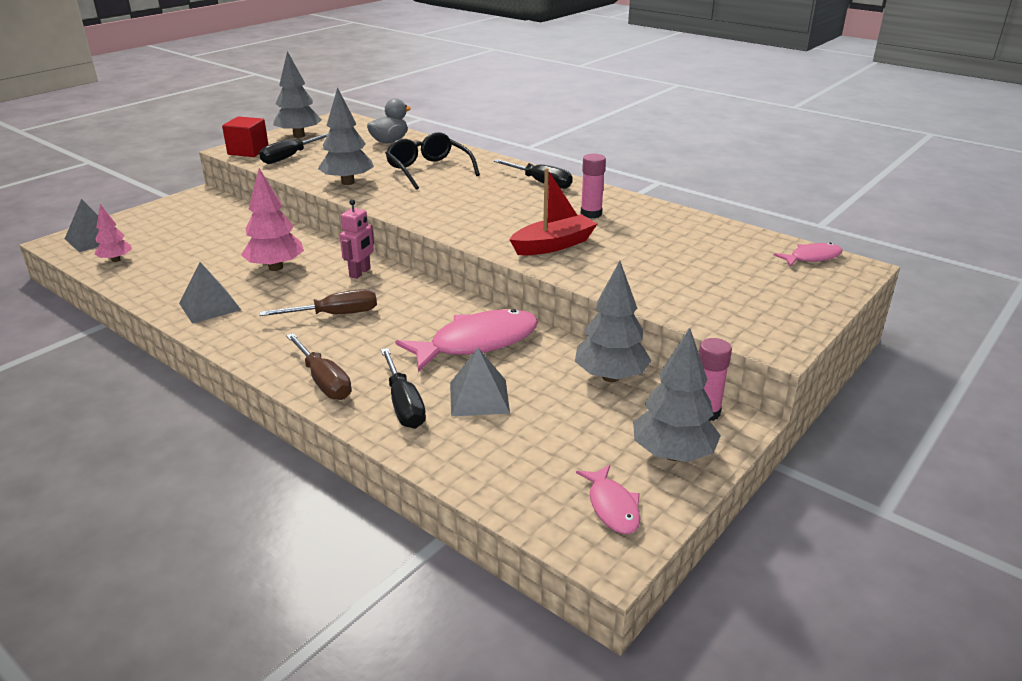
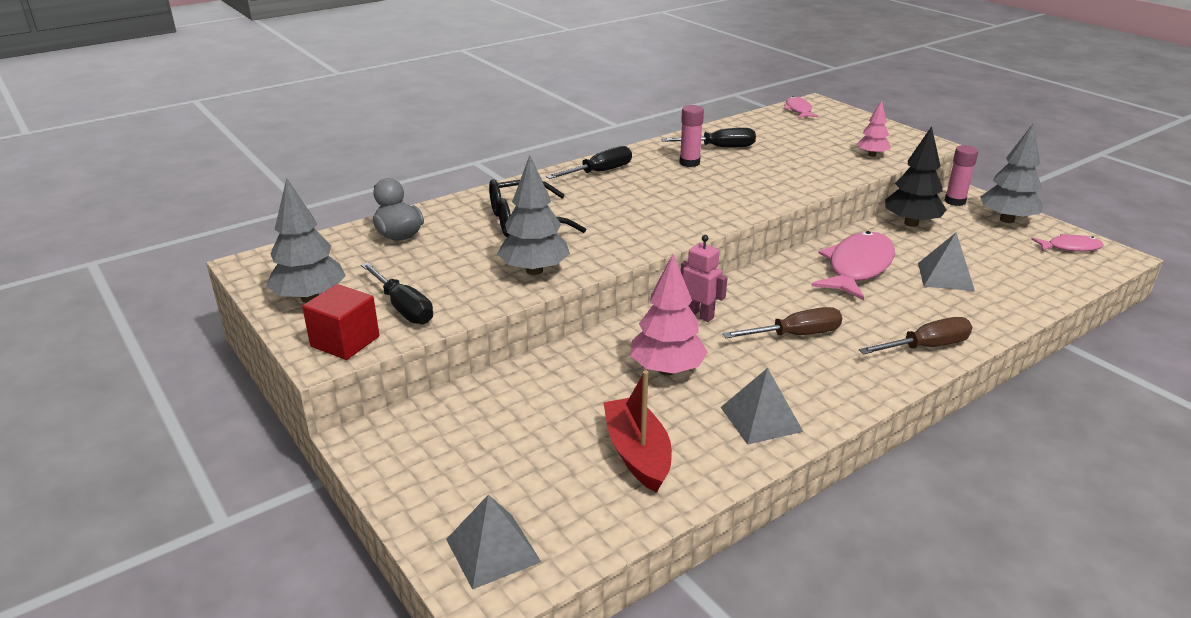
camera: 75 degrees left, 0 degrees up
(116, 260) = (590, 514): pink tree -> pink tree (872, 155)
(335, 315) = (795, 335): brown screwdriver -> brown screwdriver turned 75 degrees clockwise
(403, 404) = (960, 310): black screwdriver -> black screwdriver (719, 147)
(477, 343) = (857, 267): pink fish -> pink fish turned 45 degrees clockwise
(553, 245) = (754, 186): red boat -> red boat (637, 454)
(610, 377) = (911, 223): grey tree -> black tree

